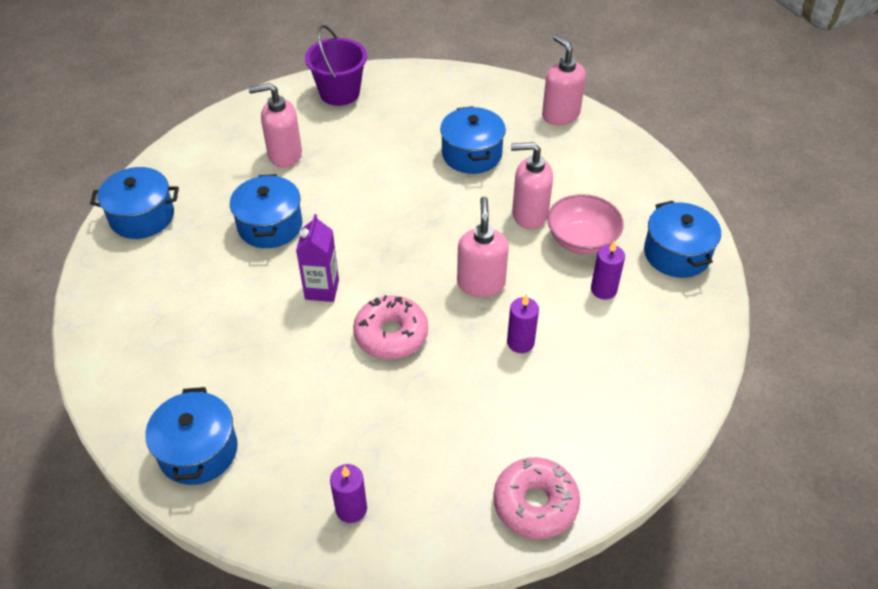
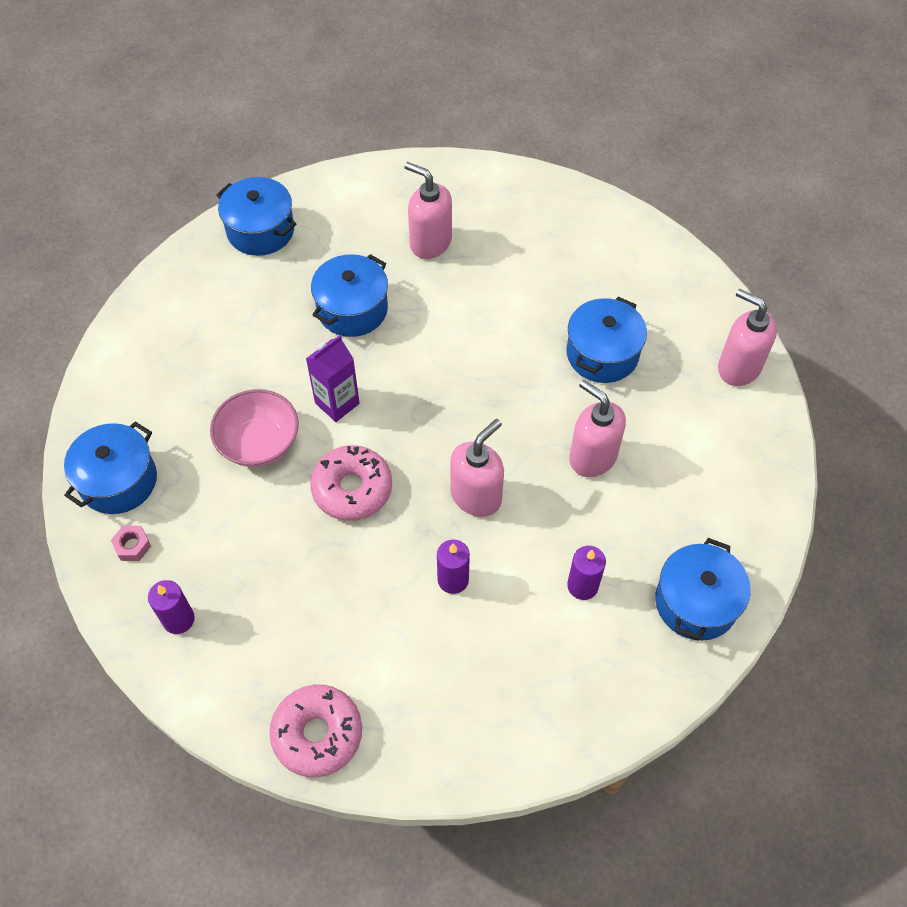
camera: 40 degrees right, 10 degrees up
(259, 487) = (132, 546): none -> pink nut
(339, 93) = (542, 204): purple bucket -> none
(560, 115) = (738, 367): pink soap dispenser -> pink soap dispenser turned 60 degrees counterclockwise
(581, 240) = (615, 520): pink bowl -> pink bowl (259, 443)

